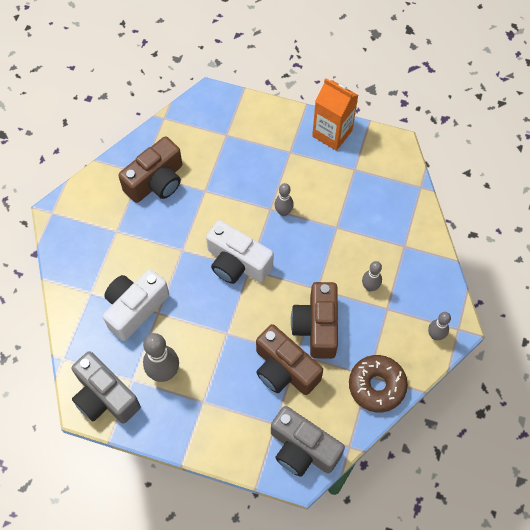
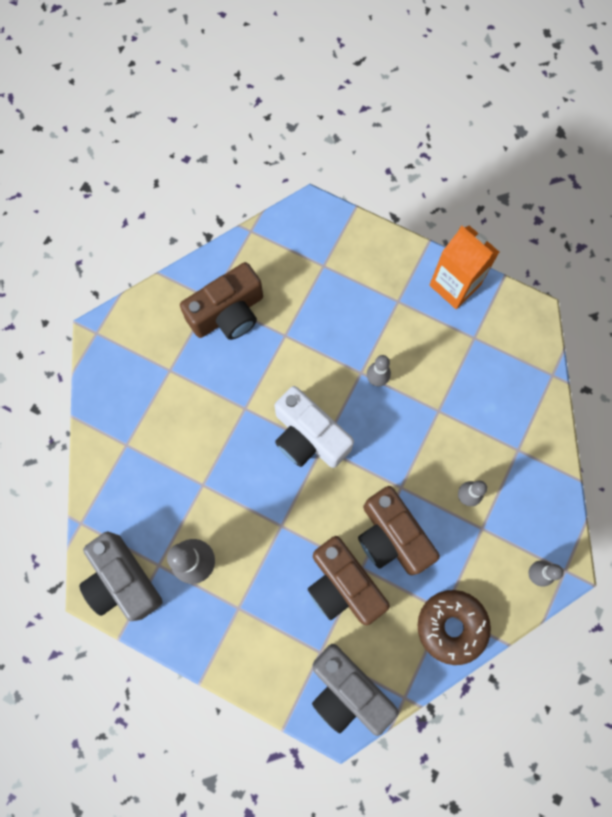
camera: 10 degrees right, 10 degrees up
(135, 308) = (176, 474): white camera -> none
(316, 326) = (391, 536): brown camera -> brown camera turned 45 degrees counterclockwise

